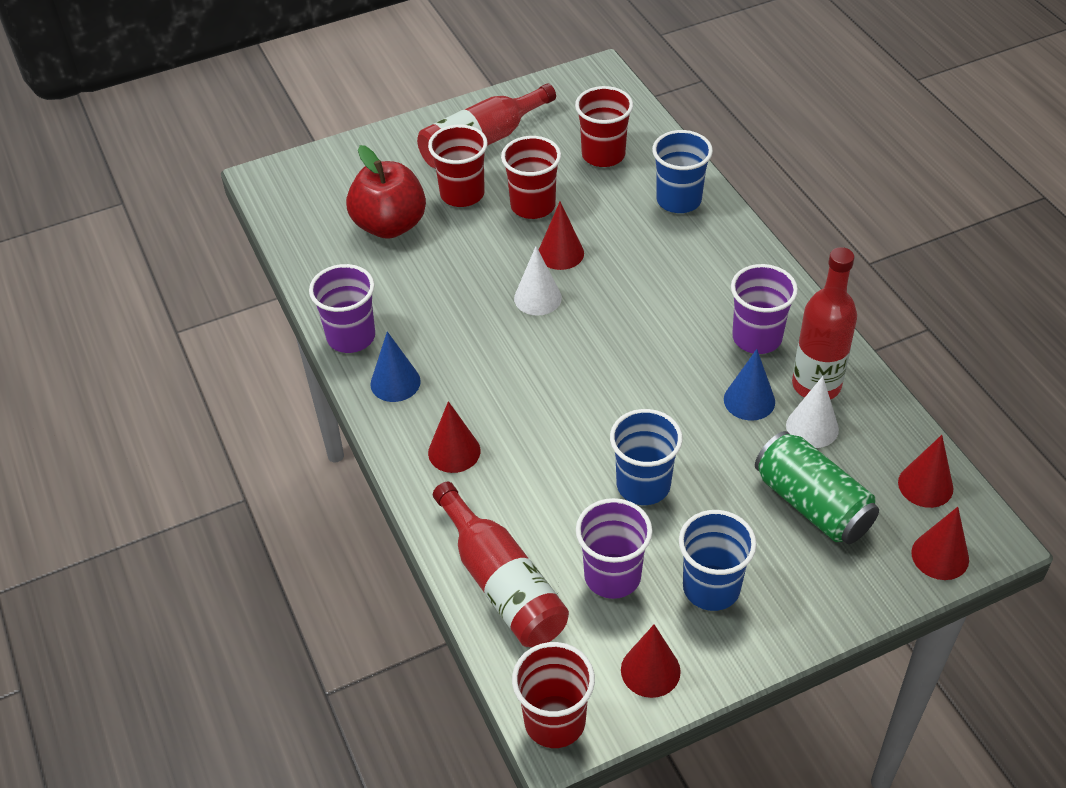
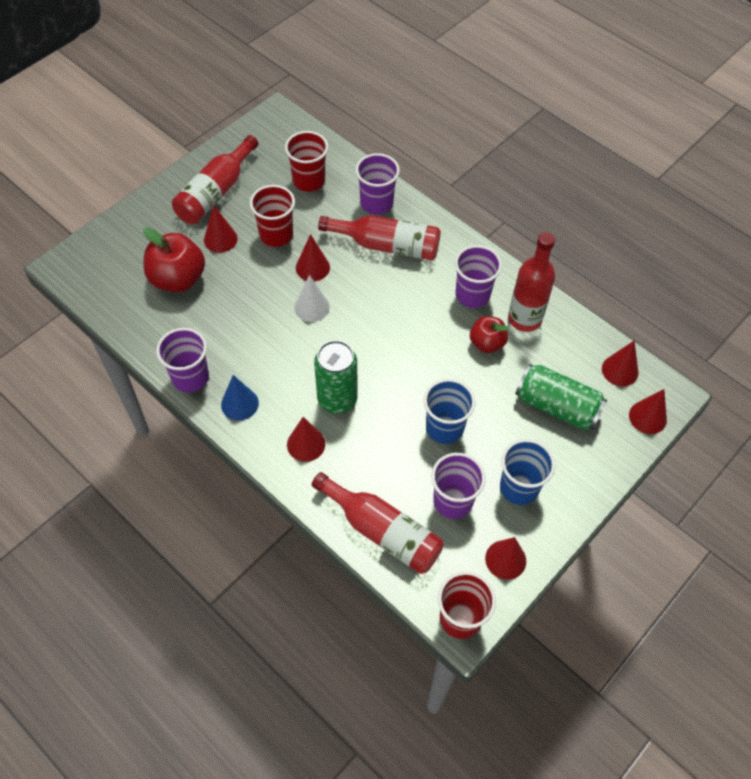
camera: 25 degrees left, 10 degrees up
(462, 194) = (220, 239): red cup -> red cone
(518, 411) = (337, 399): none -> green can
(669, 251) = (387, 245): none -> red bottle
(678, 200) = (376, 203): blue cup -> purple cup
(749, 400) = (487, 343): blue cone -> red apple
(812, 427) = (534, 351): white cone -> none

